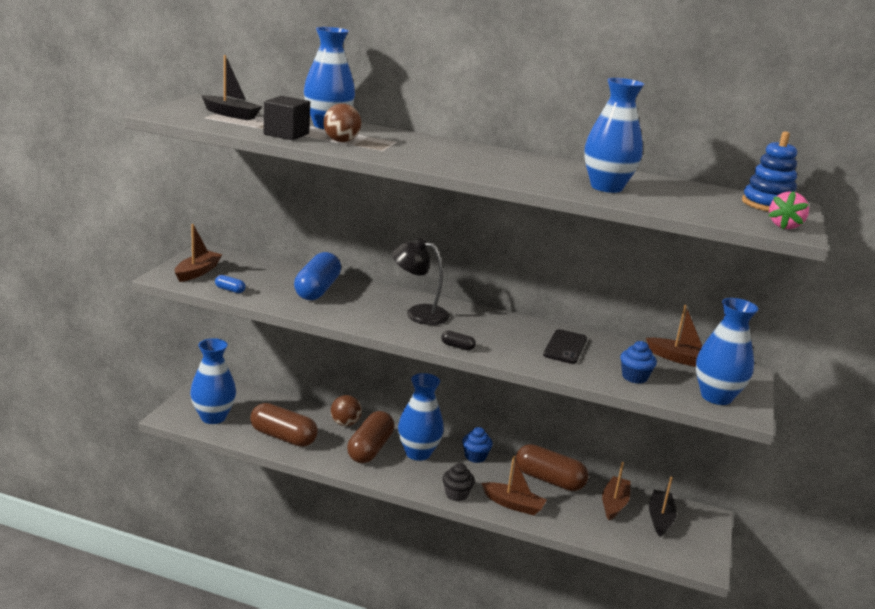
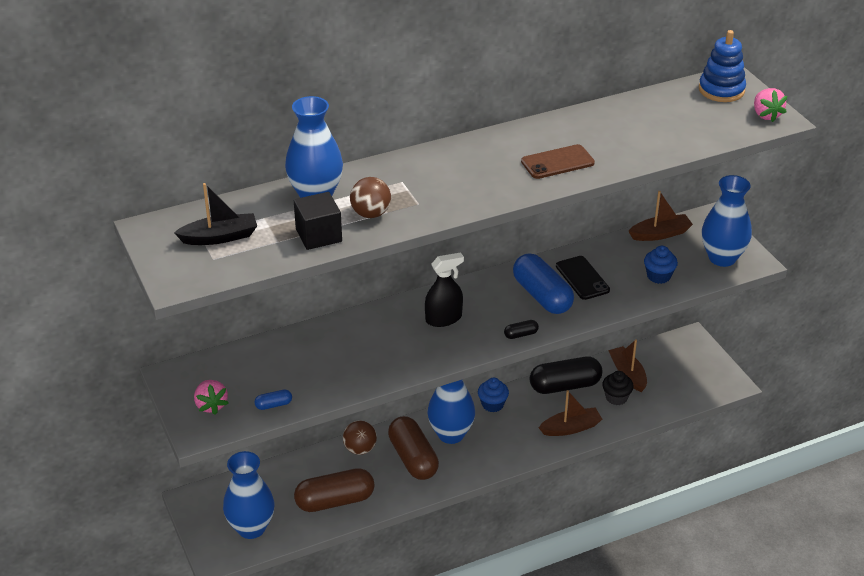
camera: 40 degrees left, 15 degrees up
(197, 272) = (211, 405): brown boat -> pink strawberry
(317, 290) = (334, 351): blue capsule -> blue capsule (542, 296)
(418, 313) = (443, 318): black lamp -> black spray bottle
(456, 494) = (525, 450): black cupcake -> black cupcake (616, 397)
(531, 175) = (557, 162): none -> brown phone
(549, 480) = (565, 386): brown capsule -> black capsule
(606, 187) = (618, 142): blue vase -> none
(660, 518) = (667, 364): black boat -> none

